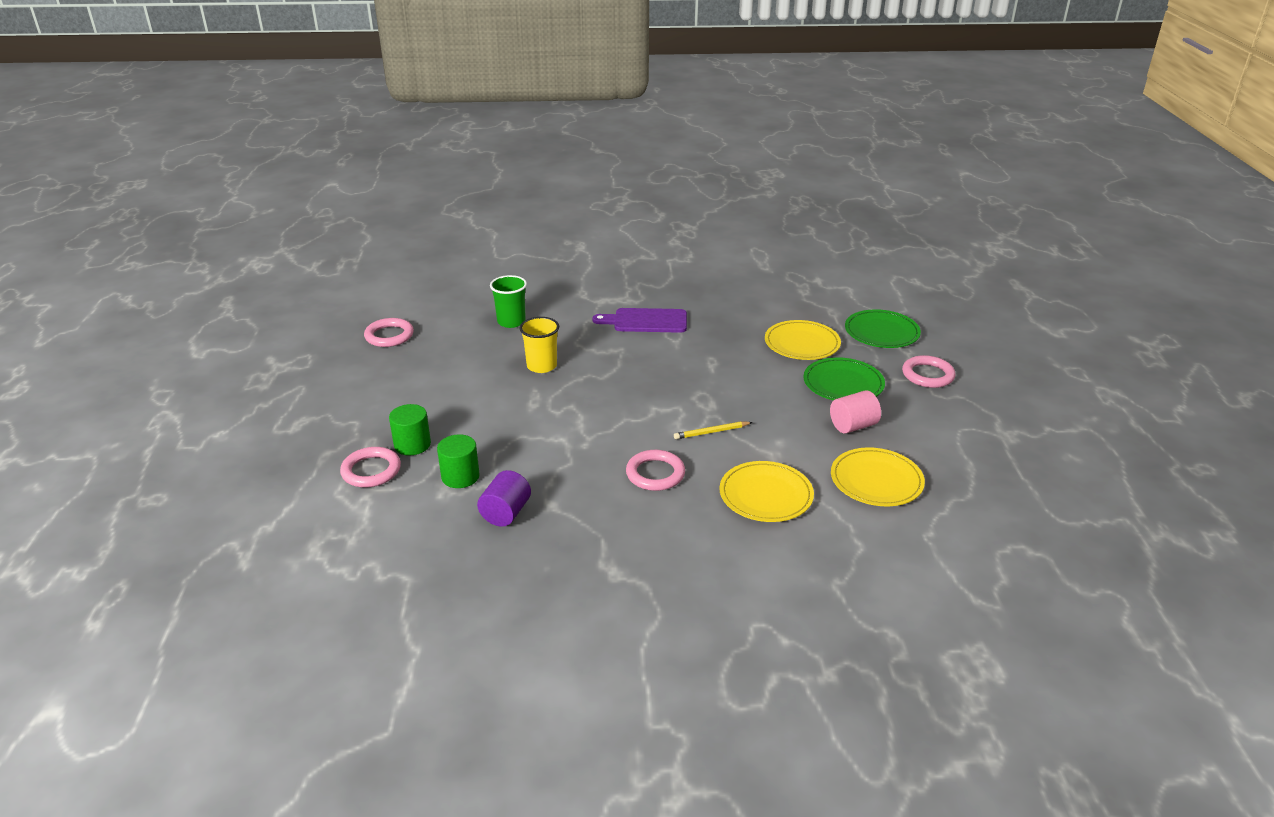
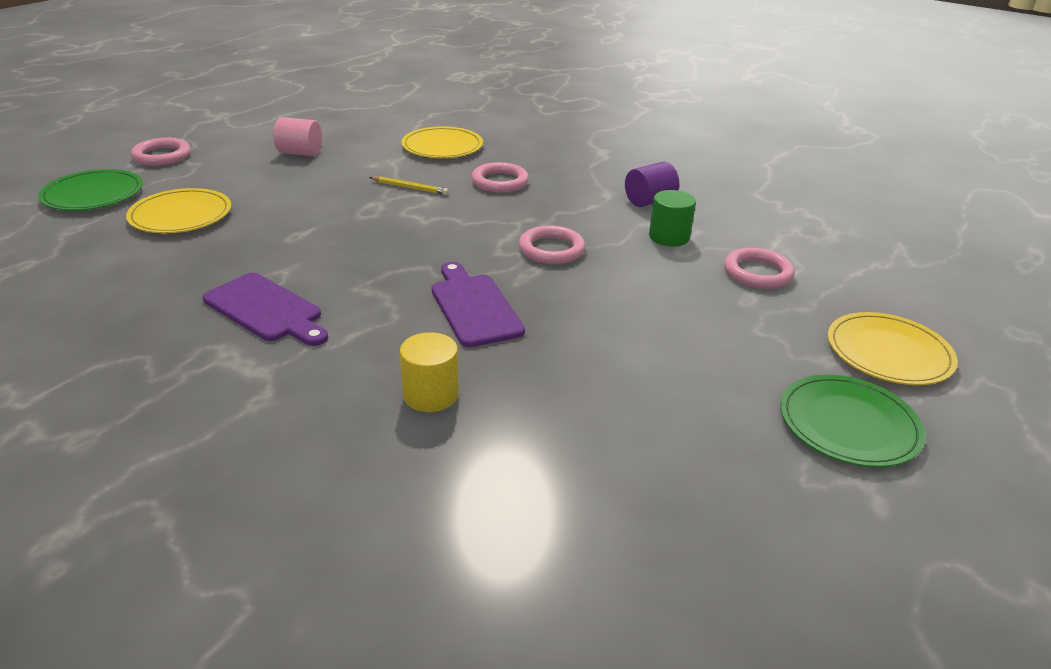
camera: 145 degrees left, 0 degrees up
(389, 336) = (643, 460): pink ring -> pink ring (551, 249)
(412, 445) = (700, 280): green cylinder -> none
(511, 322) = (430, 395): green cup -> yellow cylinder
(542, 366) = (474, 307): yellow cup -> purple cutting board
(843, 383) = (235, 176): green plate -> green plate (848, 424)
(876, 480) = (357, 128): yellow plate -> yellow plate (888, 353)

